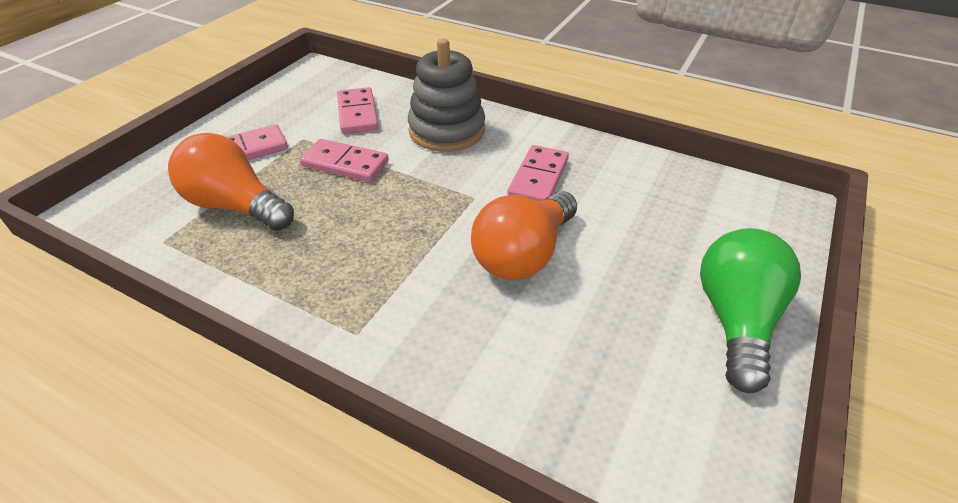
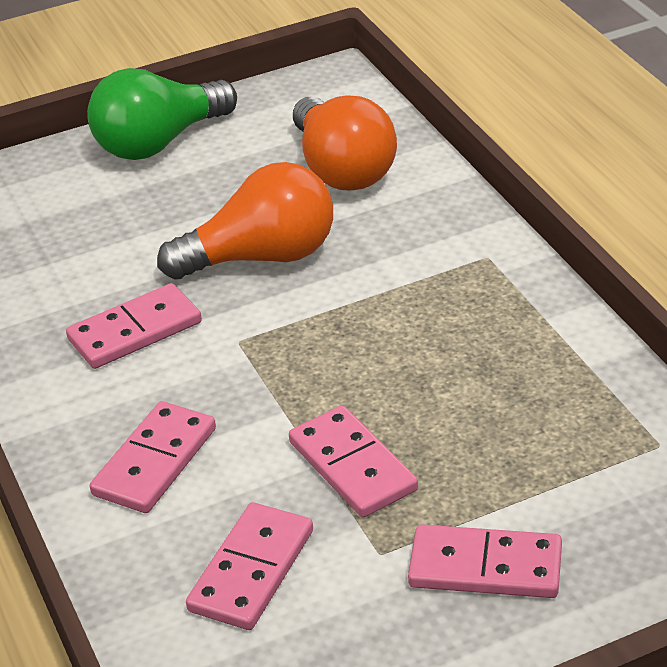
camera: 140 degrees left, 5 degrees down
(236, 206) = (544, 459): orange light bulb -> orange light bulb (342, 169)
(447, 130) = (155, 462): grey stacking toy -> pink domino

